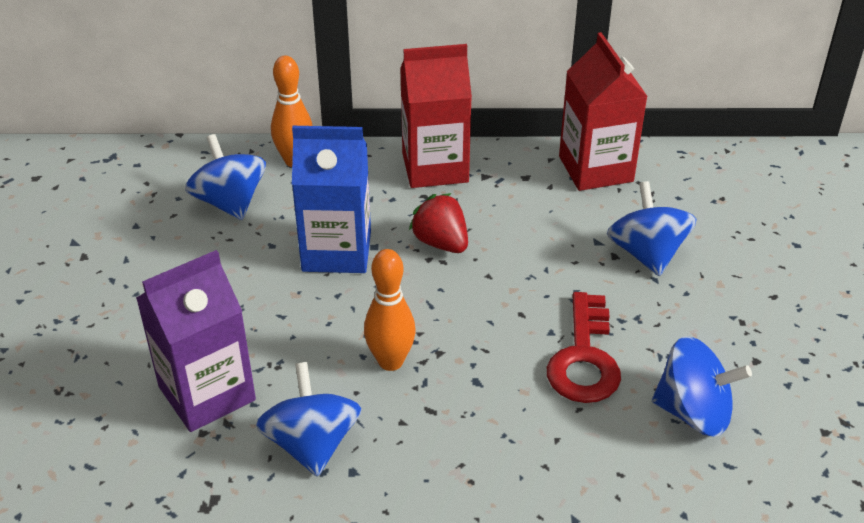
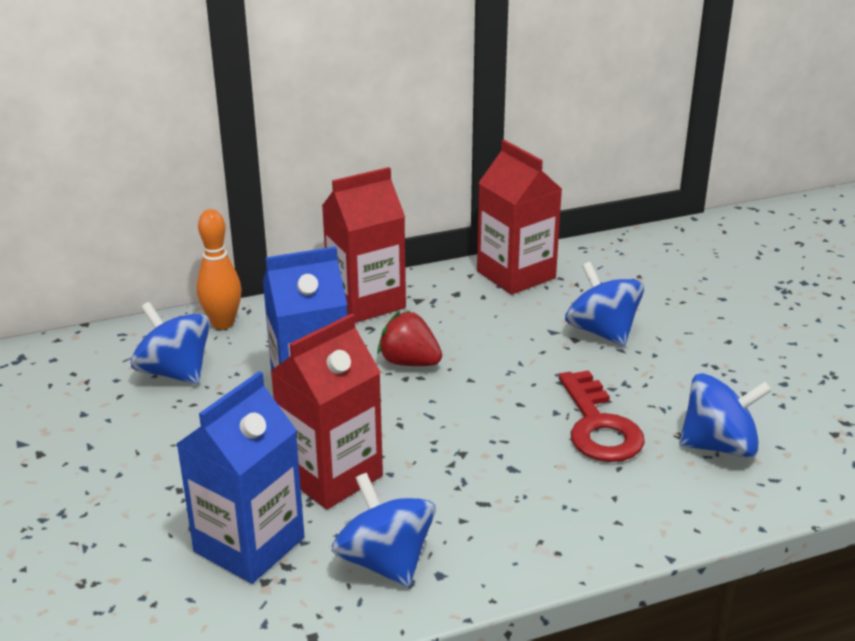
camera: 20 degrees left, 10 degrees down
(207, 393) = (249, 545): purple carton -> blue carton
(310, 344) = (331, 475): none -> red carton
(390, 361) = (420, 471): orange bowling pin -> none

